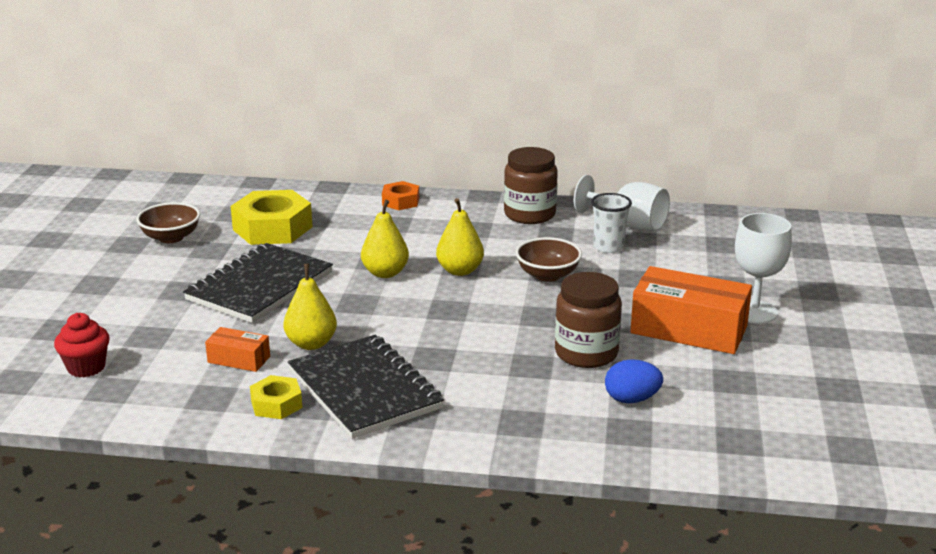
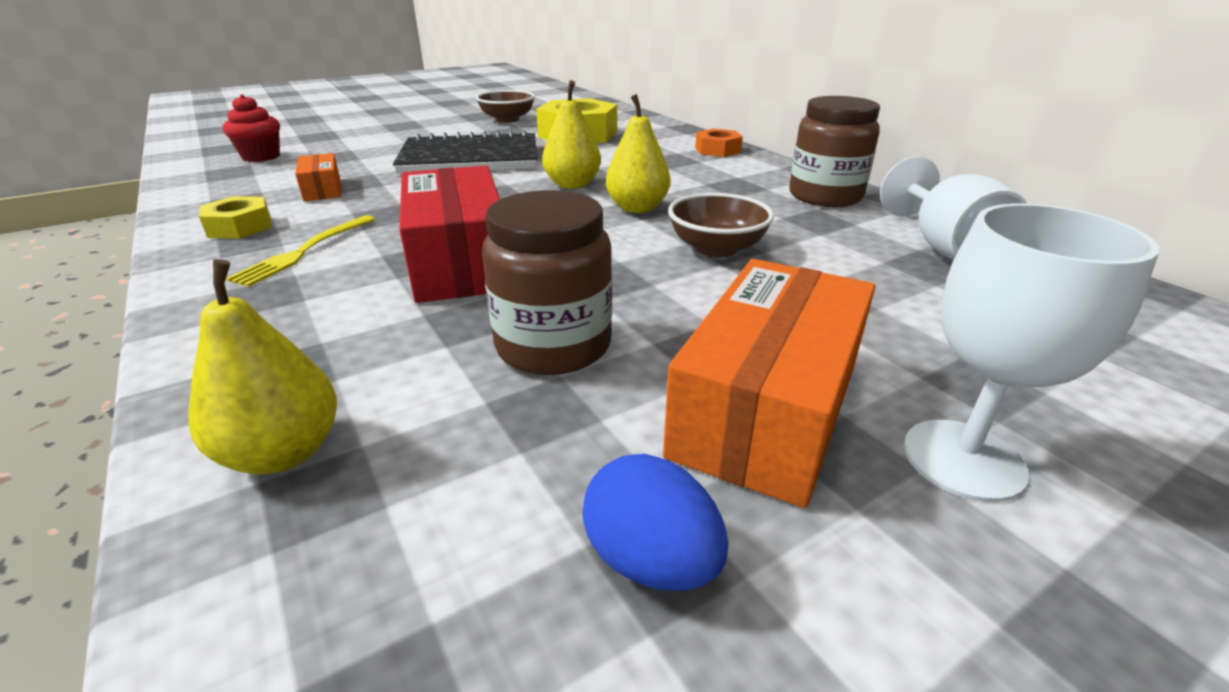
camera: 50 degrees right, 5 degrees up
(311, 343) = (385, 202): yellow pear -> yellow pear (283, 453)
(364, 390) = (304, 251): black notebook -> yellow fork
(456, 347) = (460, 261): none -> red box
(608, 247) = (861, 256): white cup -> none
(631, 399) = (447, 447): blue egg -> blue egg (651, 560)
(689, 329) = (767, 409): orange box -> orange box turned 45 degrees clockwise

